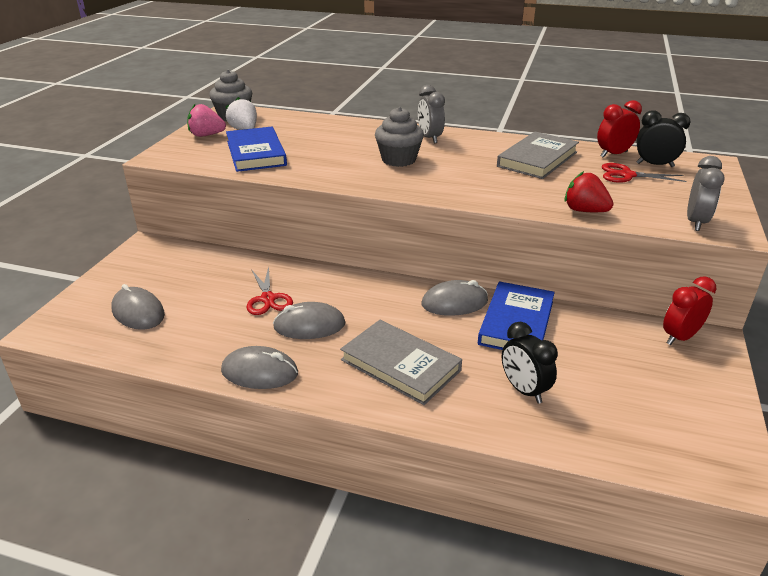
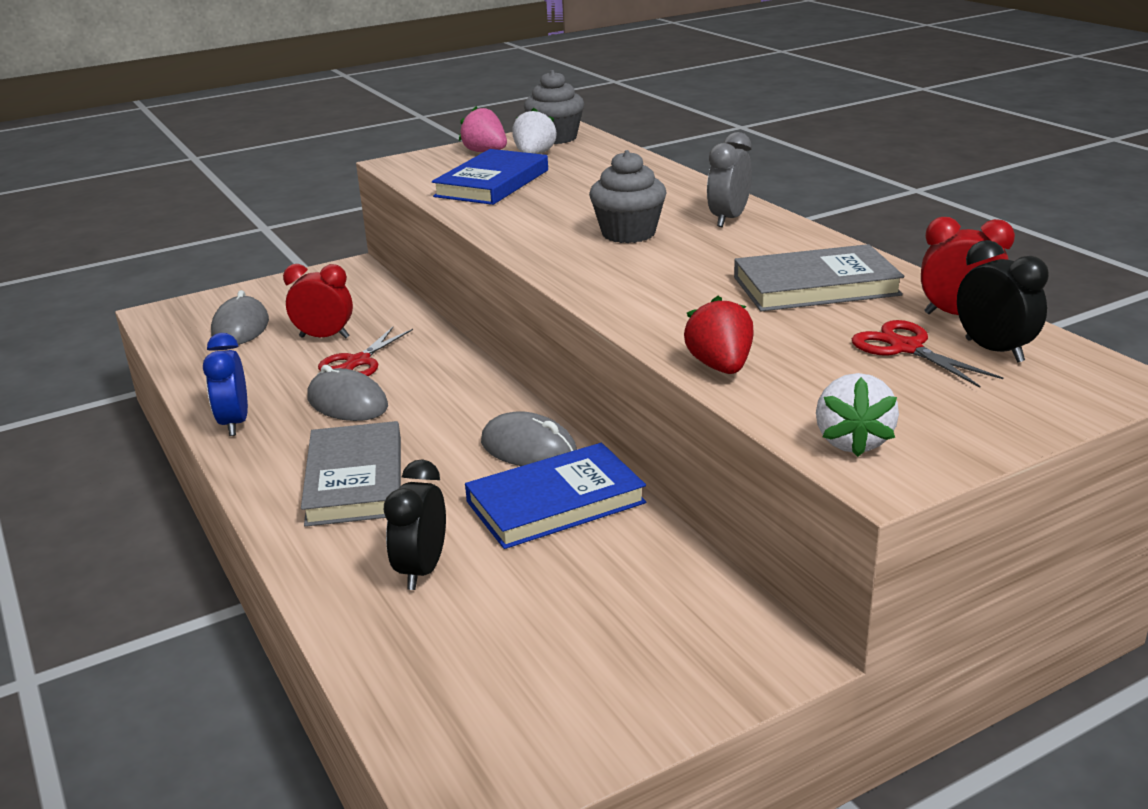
camera: 45 degrees right, 5 degrees down
(260, 372) = (234, 423): grey mouse -> blue clock
(680, 337) = (735, 628): red clock -> red clock (324, 337)
(696, 222) = (852, 441): grey clock -> white strawberry

